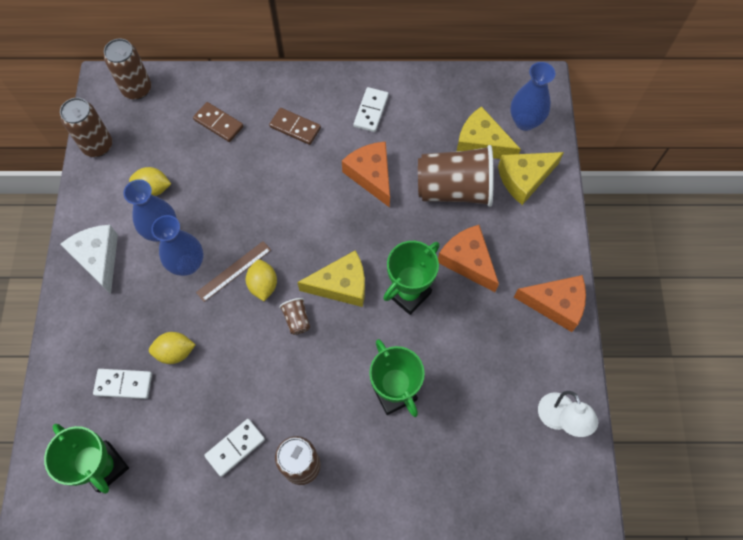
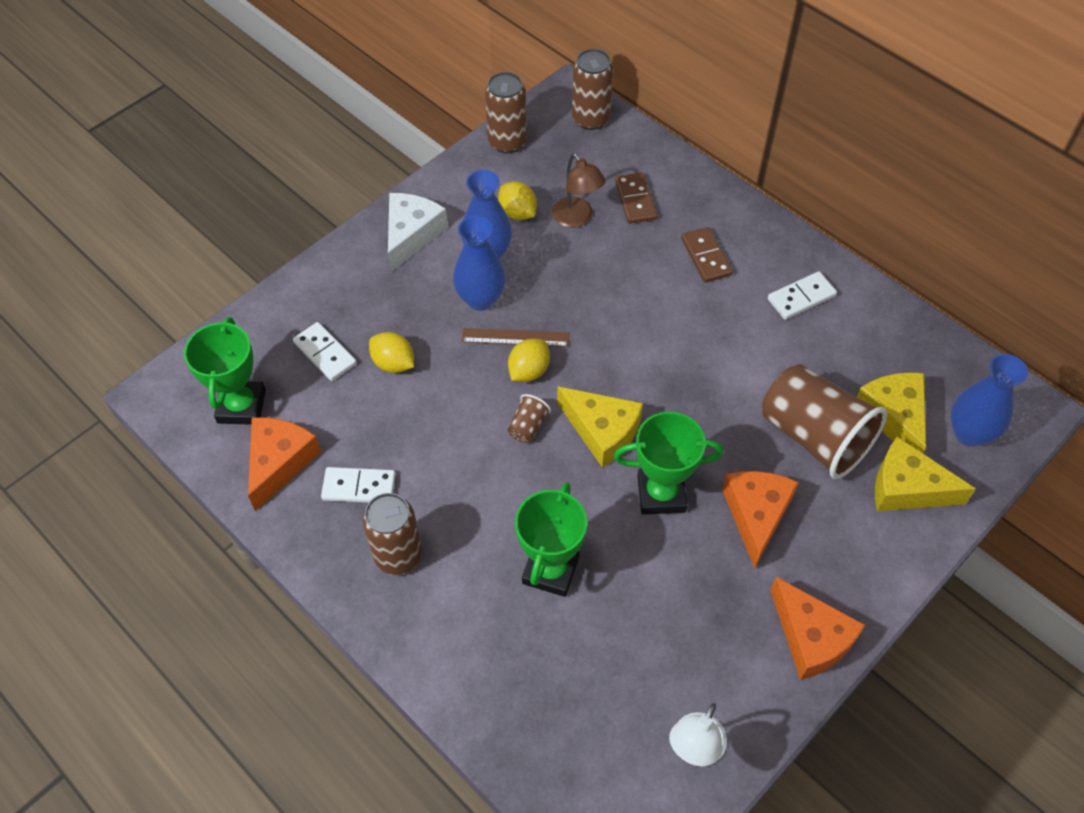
camera: 45 degrees right, 10 degrees down
(195, 163) = (577, 219): none -> brown lamp
(371, 175) = (738, 356): orange cheese -> orange cheese (280, 462)

